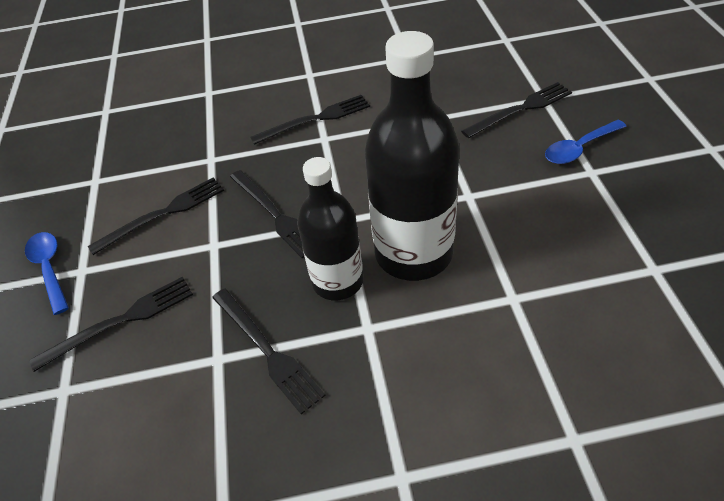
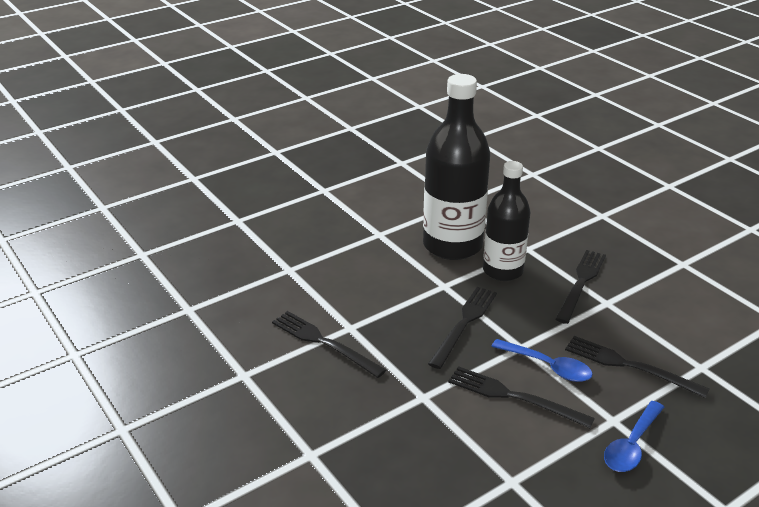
camera: 120 degrees left, 15 degrees down
(520, 109) = (259, 228): black fork -> none
(579, 148) = (299, 197): blue spoon -> blue spoon (548, 366)

